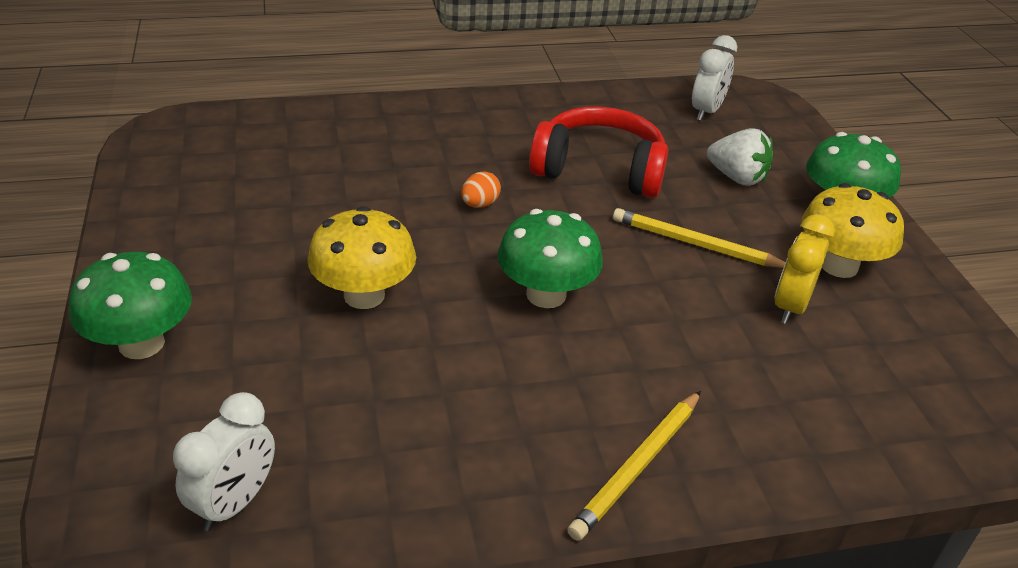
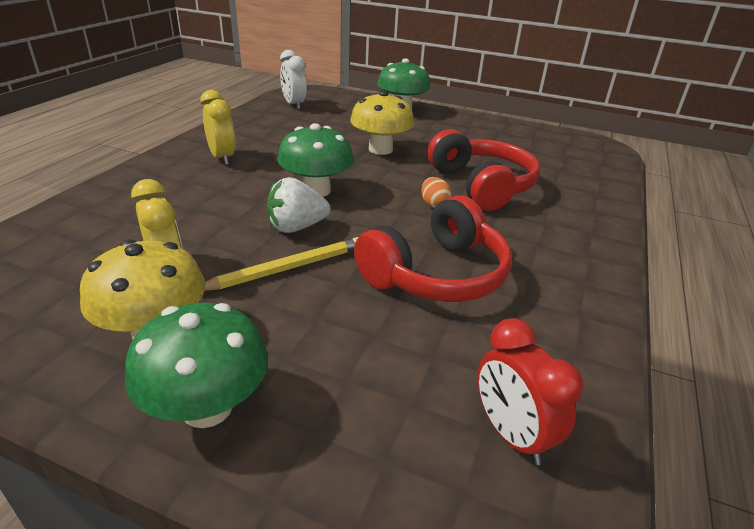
camera: 125 degrees right, 5 degrees down
(395, 187) = (481, 185): none -> red headphones
(562, 433) = (222, 158): none -> yellow clock
(637, 467) = (174, 165): yellow pencil -> none
(706, 111) = (511, 434): white clock -> red clock
(737, 177) = (345, 358): white strawberry -> white strawberry (296, 227)

